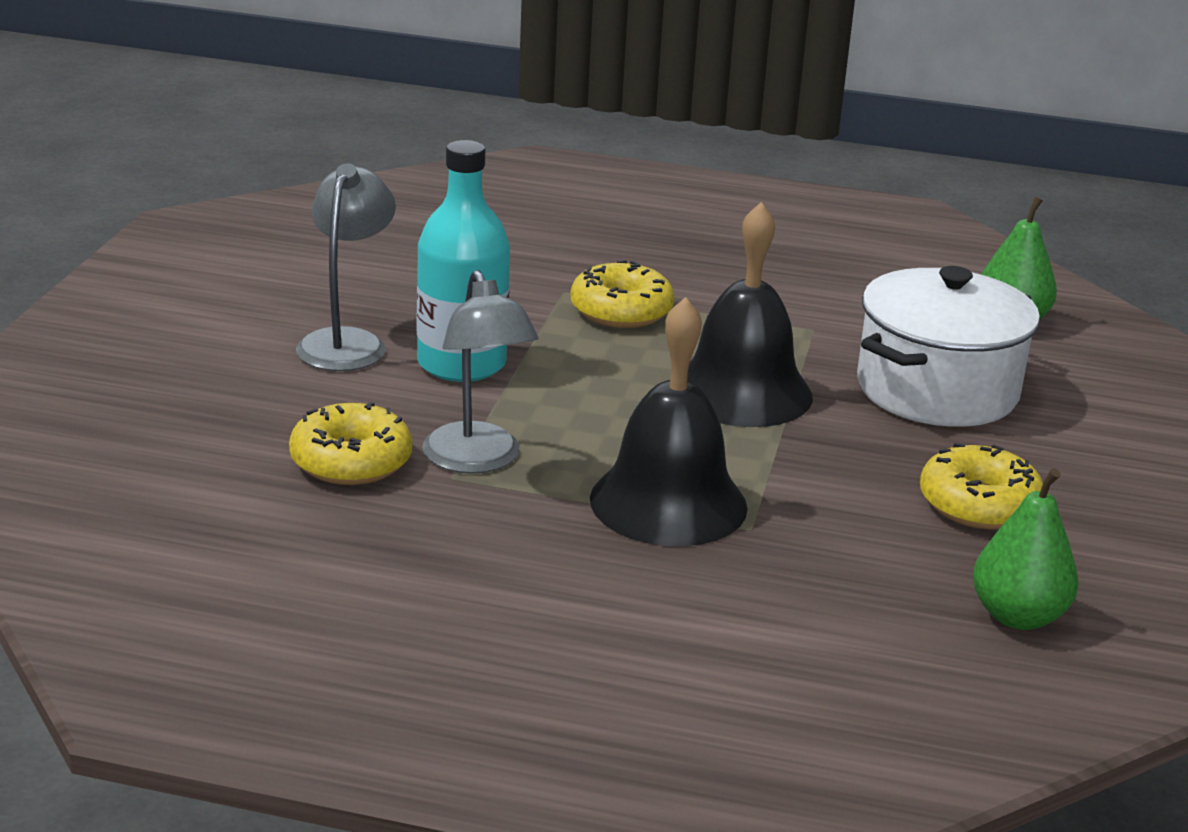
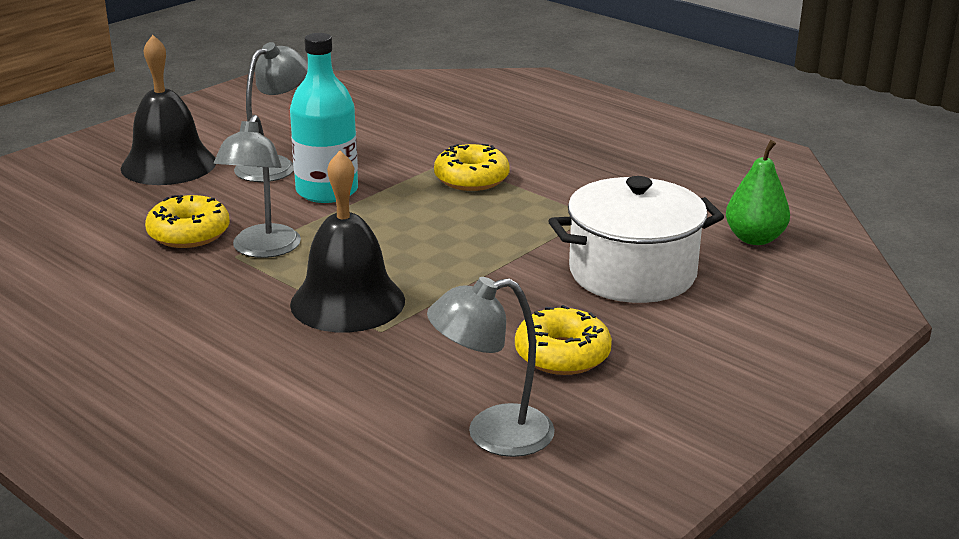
camera: 30 degrees right, 0 degrees up
(741, 392) = (487, 245): black bell -> black bell (168, 164)
(1018, 616) = (492, 434): green pear -> grey lamp

